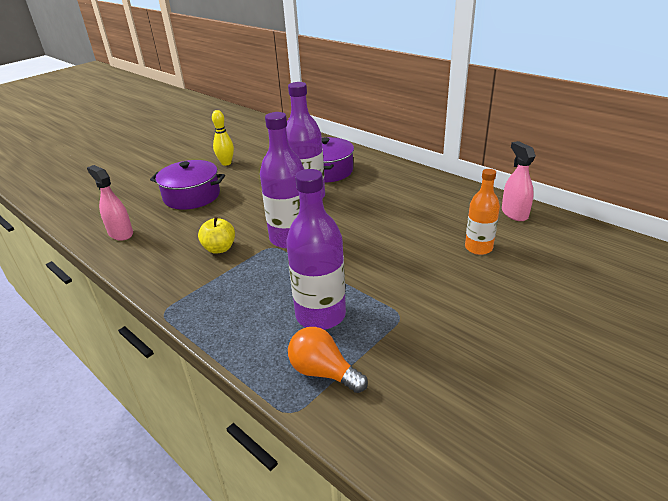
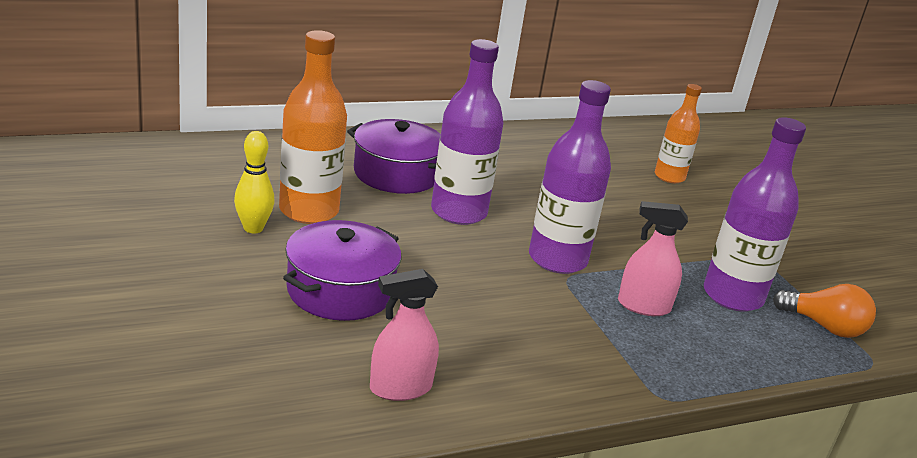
camera: 70 degrees left, 5 degrees down
(219, 248) = (537, 314): yellow apple -> none
(257, 167) = (309, 211): none -> orange bottle
(323, 372) = (824, 326): orange light bulb -> orange light bulb turned 120 degrees counterclockwise
(514, 213) = (621, 135): pink spray bottle -> pink spray bottle (643, 306)

